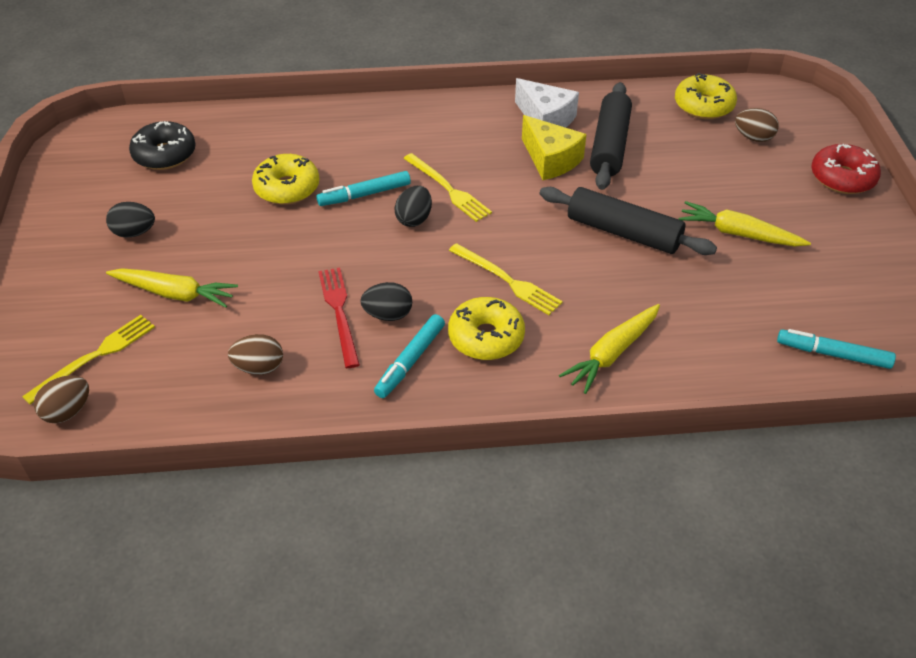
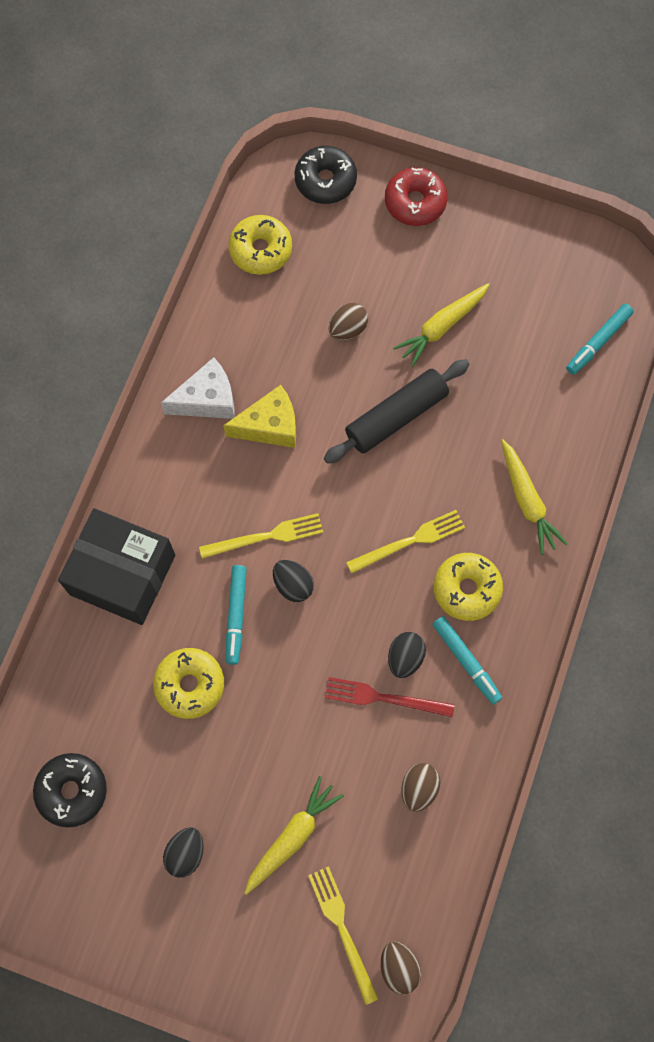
camera: 65 degrees left, 25 degrees up
(362, 123) = (122, 574): none -> black box
(610, 145) = (276, 364): black rolling pin -> none
(753, 137) = (327, 237): brown egg -> brown egg (348, 329)
(804, 120) = (325, 181): none -> black donut

